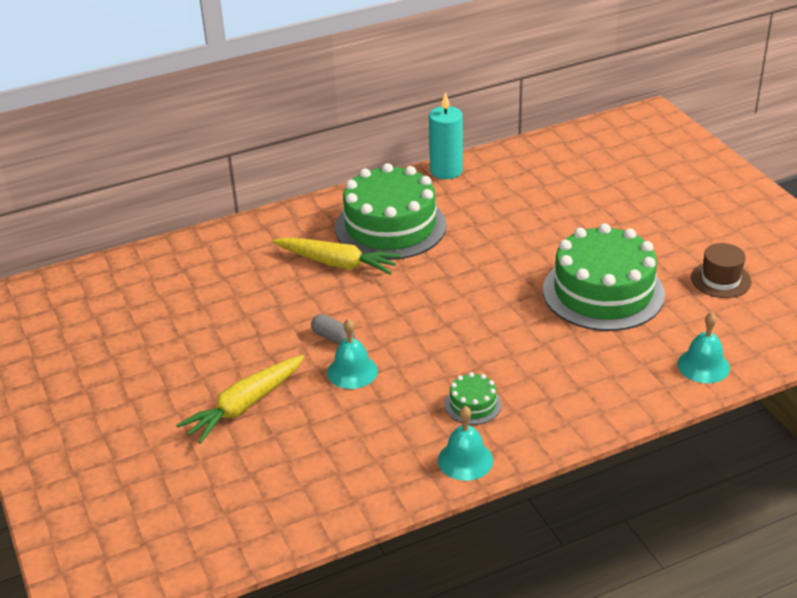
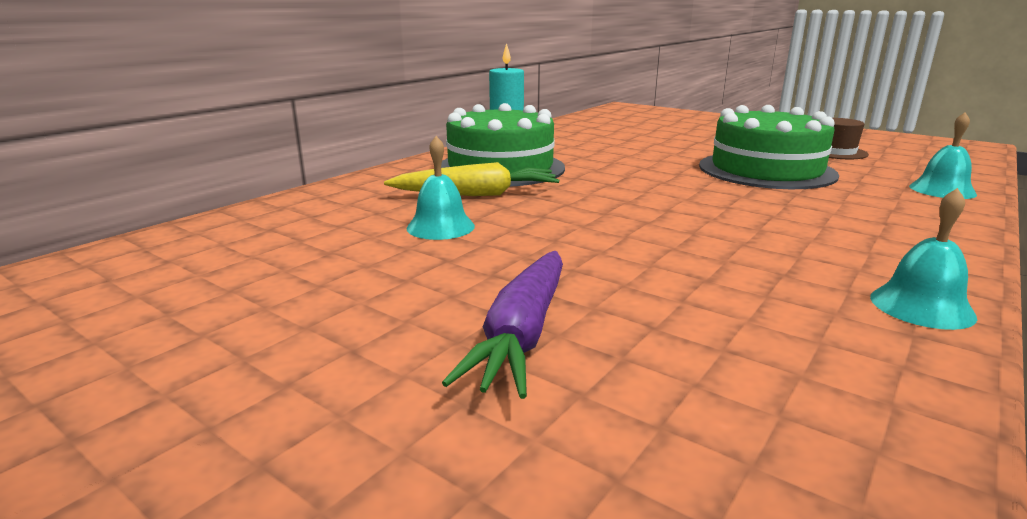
camera: 30 degrees left, 15 degrees down
(245, 406) = (522, 334): yellow carrot -> purple carrot
(333, 338) = (555, 242): grey capsule -> none
(352, 371) = (626, 263): turquoise bell -> turquoise bell (440, 227)
(473, 404) = (818, 257): green cake -> none

